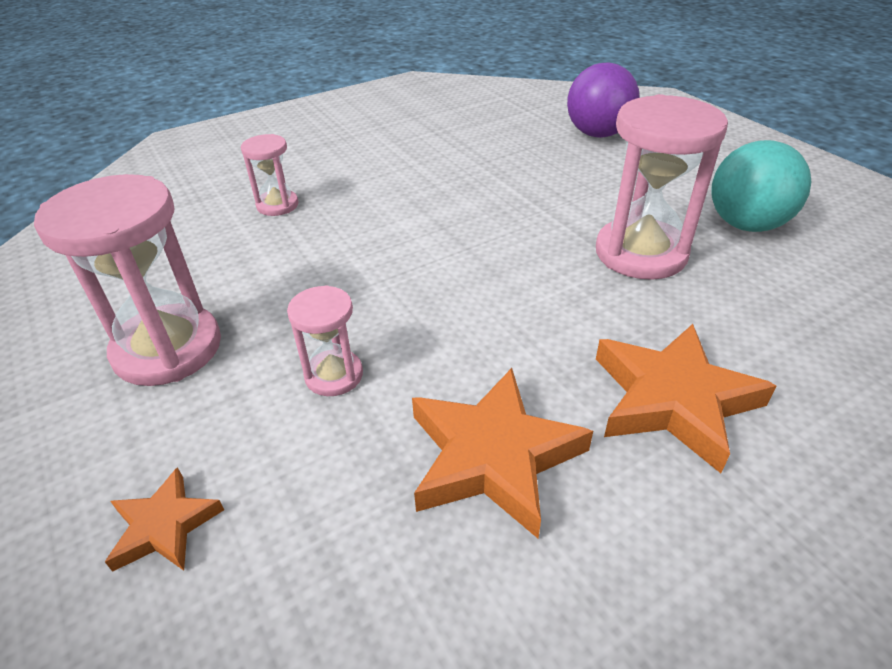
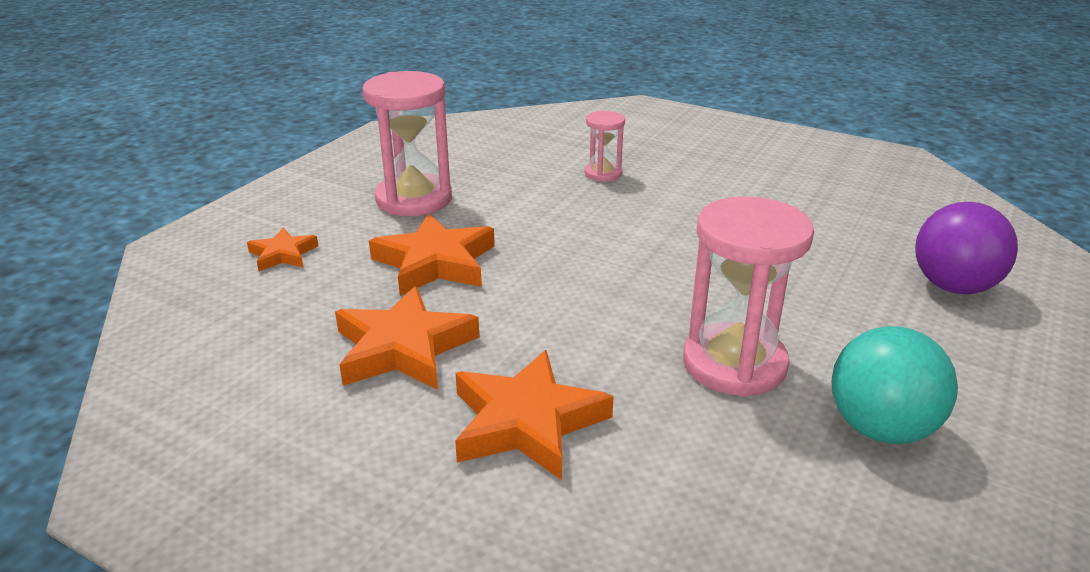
camera: 60 degrees right, 10 degrees down
(334, 375) = (435, 262): pink hourglass -> orange star

